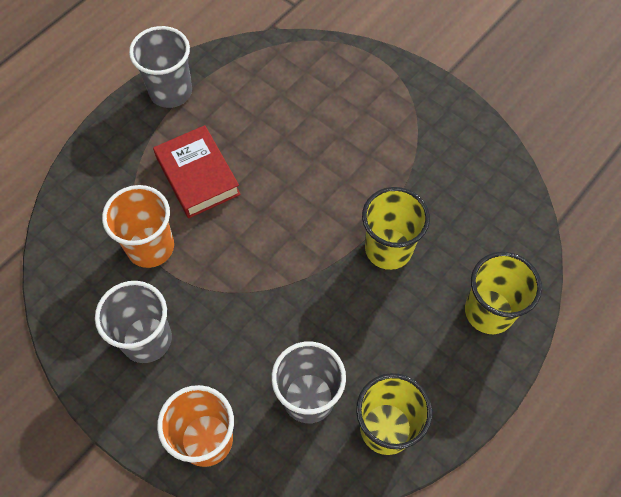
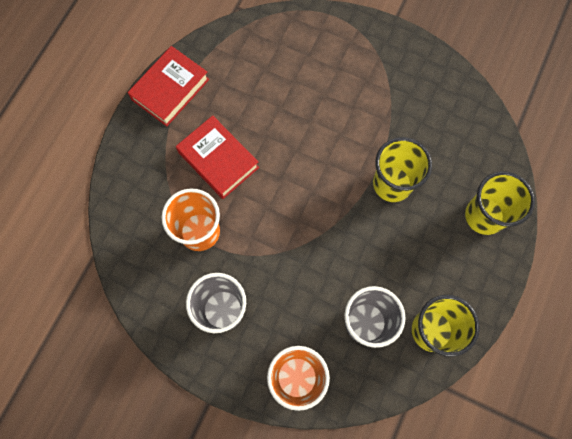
camera: 15 degrees left, 10 degrees up
(171, 91) = (170, 89): grey cup -> red book

